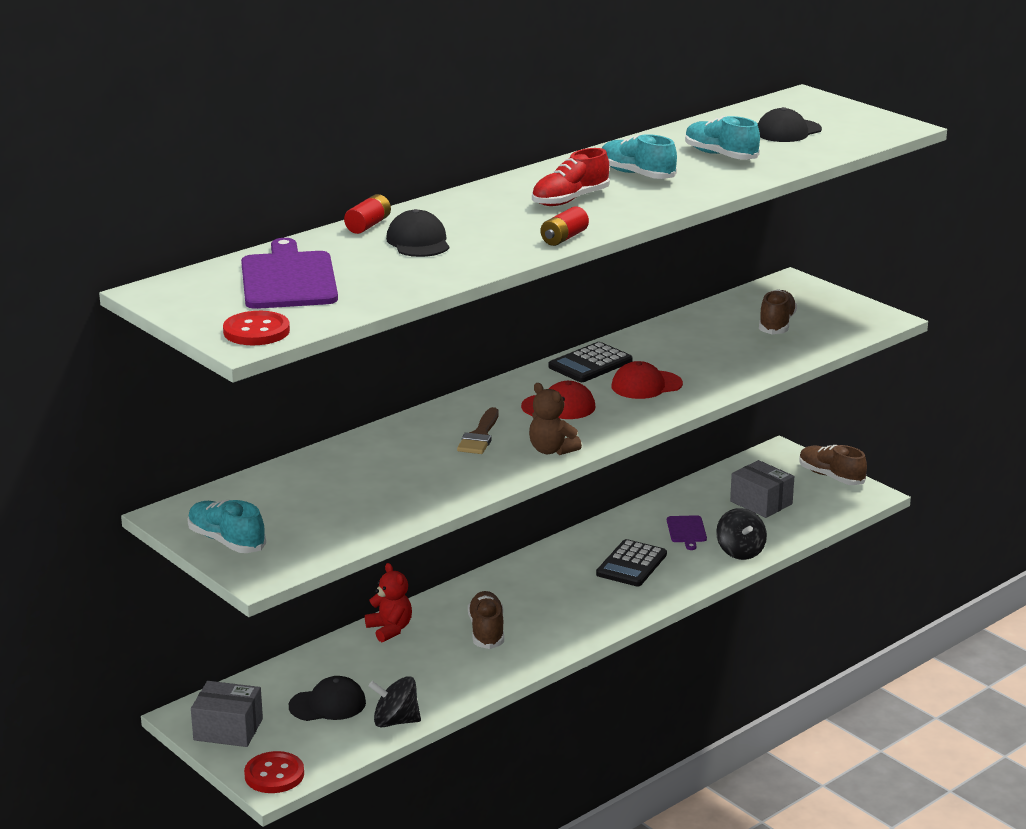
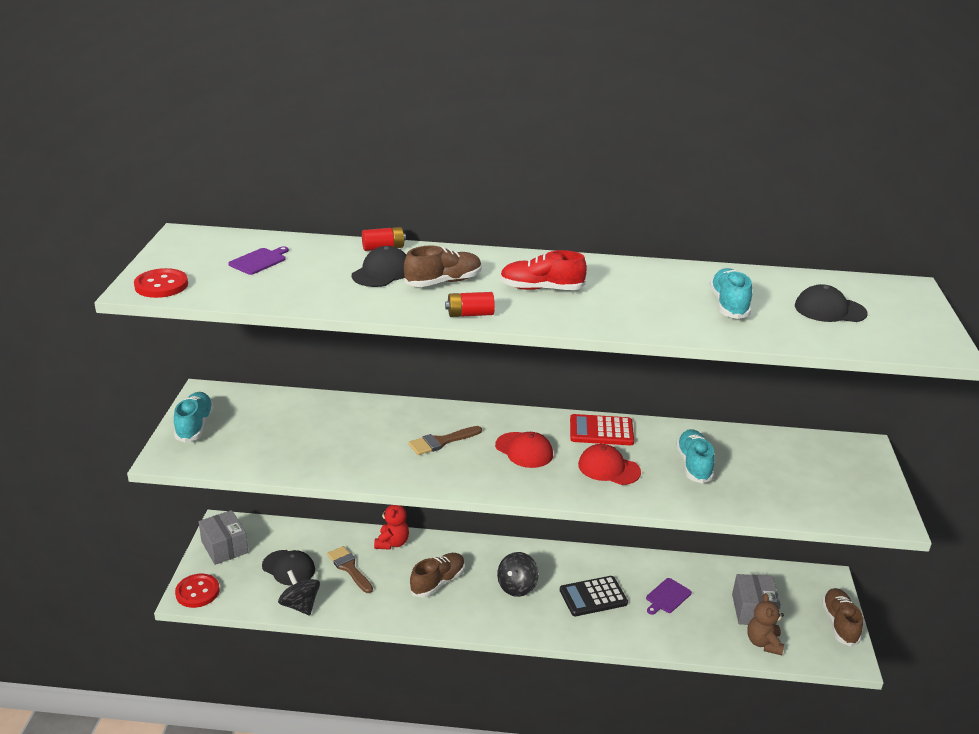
camera: 45 degrees right, 5 degrees up
(288, 279) = (259, 261): purple cutting board -> purple cutting board, size x0.50
(386, 670) = (349, 568): none -> brown brush
(552, 450) = (461, 479): brown teddy bear -> brown teddy bear (763, 643)
(590, 364) = (601, 431): black calculator -> red calculator
(637, 174) = (631, 291): turquoise shoe -> turquoise shoe (693, 465)
(740, 551) = (680, 638): black spinning top -> black spinning top (517, 586)
(776, 324) = (790, 475): brown shoe -> brown shoe (443, 282)

